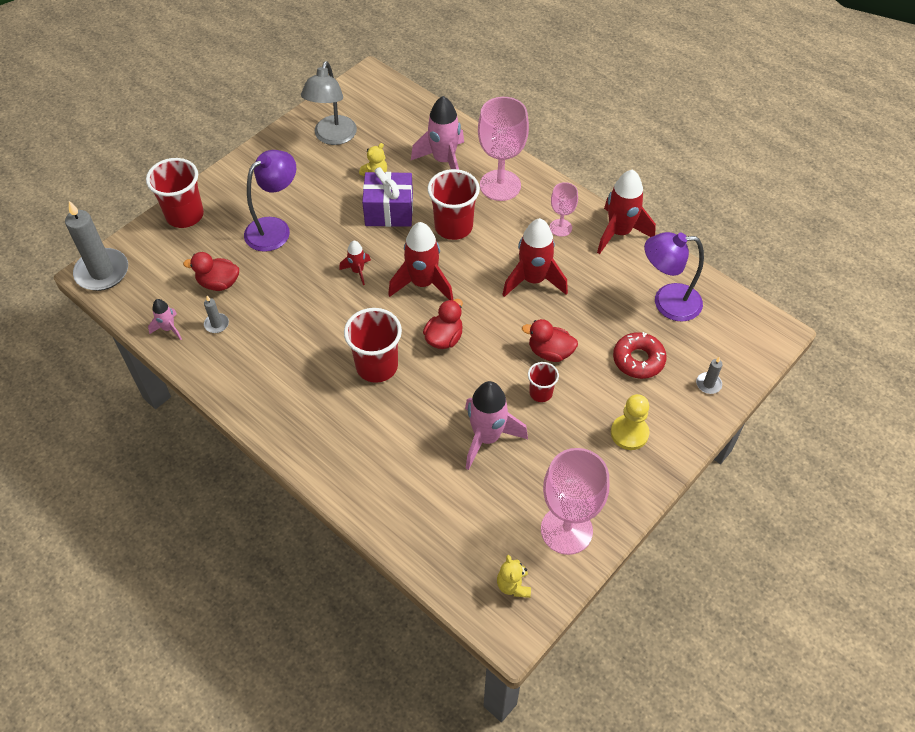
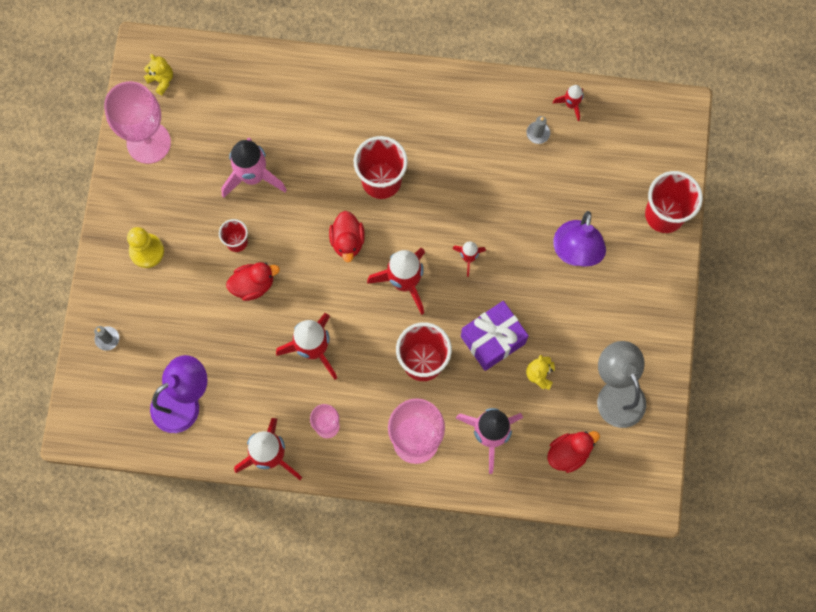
camera: 145 degrees right, 20 degrees up
(102, 272) = (675, 116): grey candle -> none
(169, 329) = (571, 105): pink rocket -> red rocket
(218, 283) = (571, 169): red duck -> red duck (568, 453)
(638, 360) = (177, 325): red donut -> none

